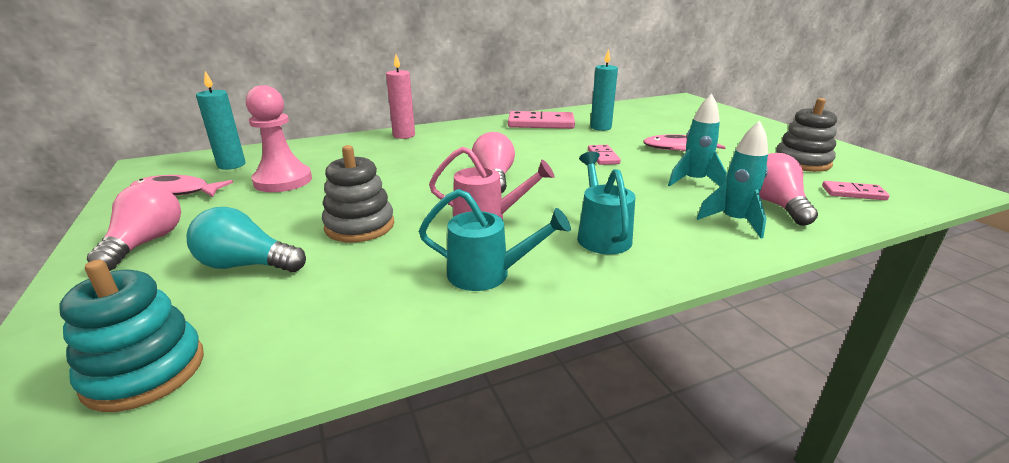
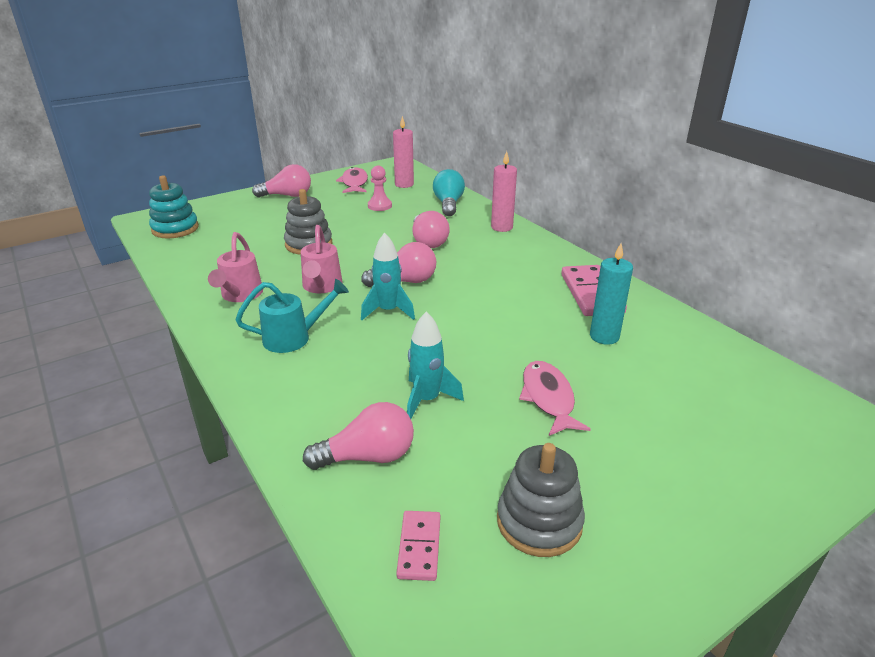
camera: 80 degrees right, 5 degrees up
(231, 165) = (404, 184): turquoise candle -> pink candle
(246, 265) = (260, 225): turquoise light bulb -> turquoise light bulb (448, 204)
(283, 181) = (379, 206): pink pawn -> pink pawn, size x0.60
(410, 164) = (428, 241): none -> pink light bulb
(488, 274) = (240, 295): turquoise watering can -> pink watering can
(603, 157) = (487, 338): pink domino -> none
(733, 221) = (322, 416): turquoise rocket -> turquoise rocket (388, 311)

